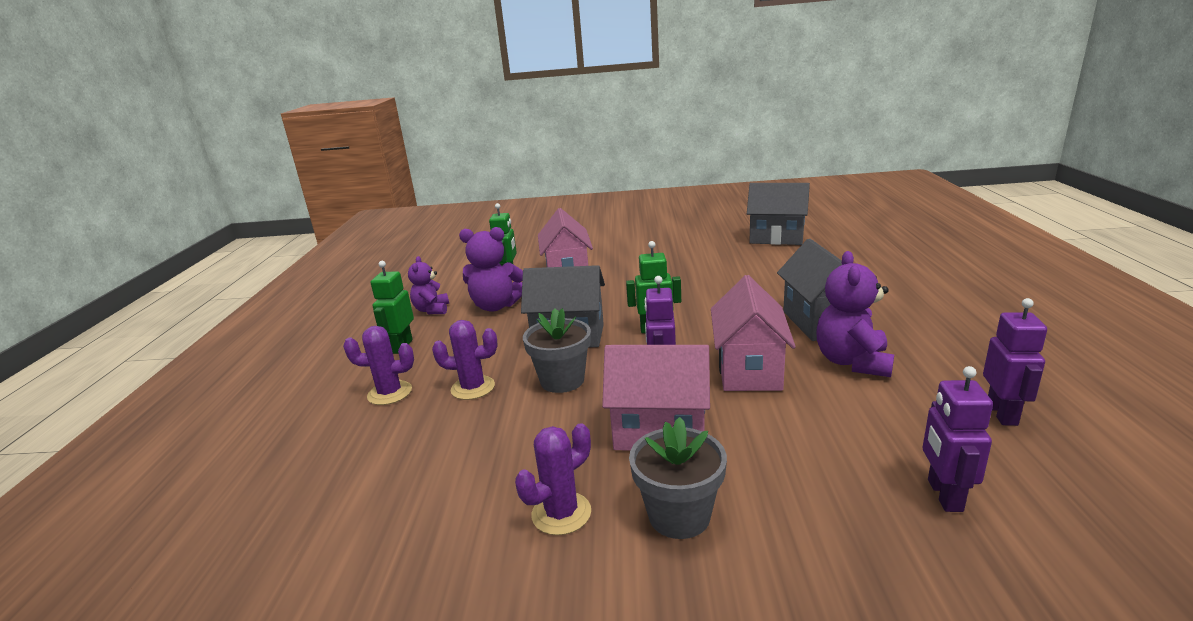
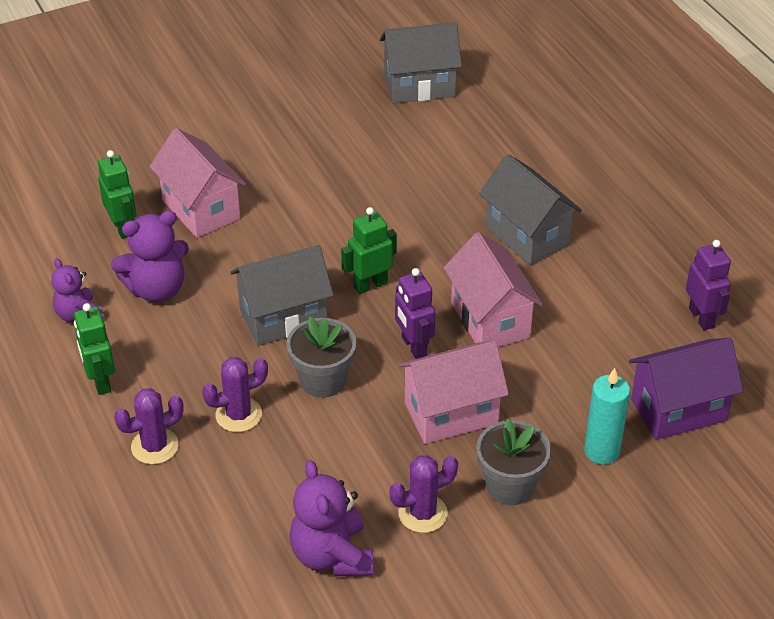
camera: 30 degrees left, 20 degrees up
(561, 513) = (422, 513): purple cactus -> purple cactus turned 45 degrees clockwise
(817, 512) = (602, 451): none -> turquoise candle
(852, 362) = (574, 286): purple teddy bear -> purple teddy bear (332, 555)
(944, 495) = (678, 410): purple robot -> purple house

